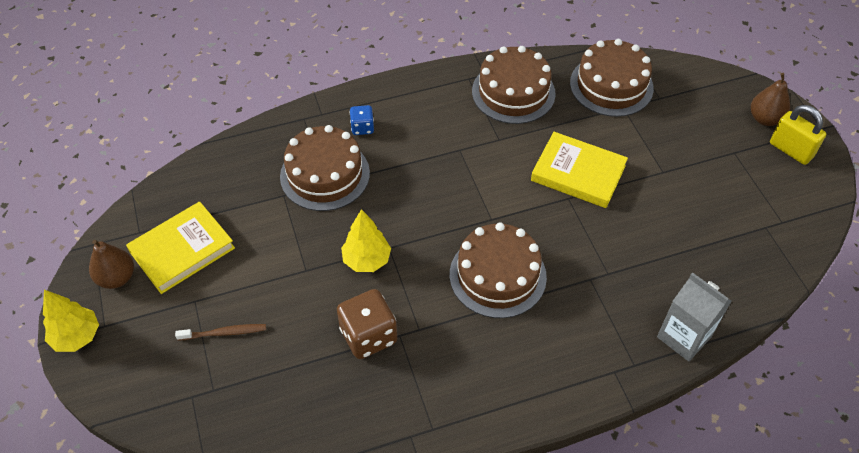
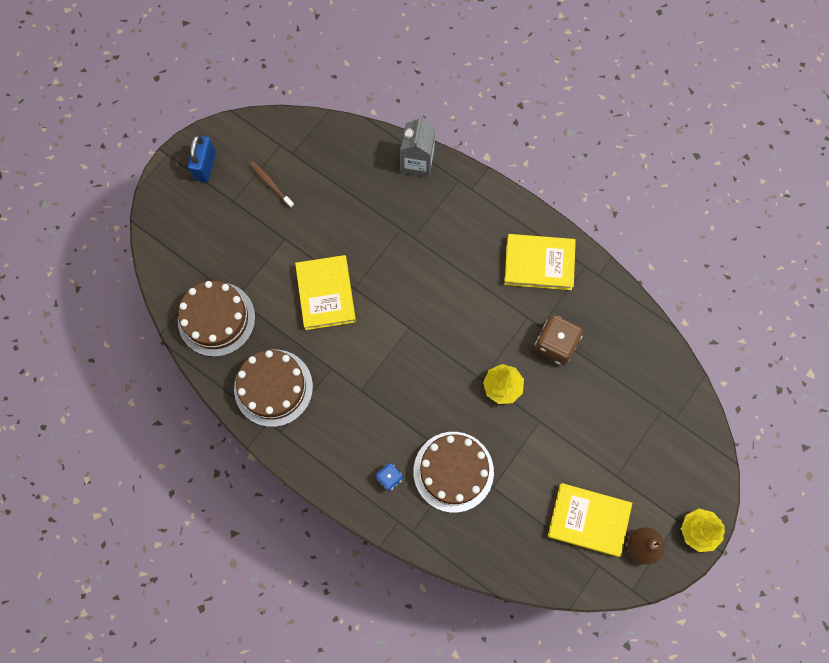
camera: 125 degrees left, 20 degrees up
(224, 333) = (622, 436): brown toothbrush -> brown toothbrush (271, 184)
(471, 381) = (539, 264): none -> yellow book
(497, 275) = (452, 295): brown cake -> none
(765, 119) = (182, 195): brown pear -> none
(790, 150) = (205, 166): yellow padlock -> blue padlock

